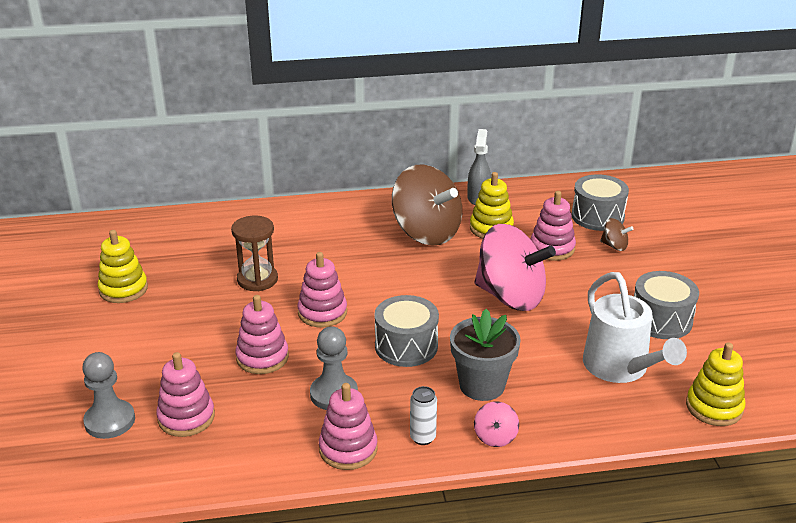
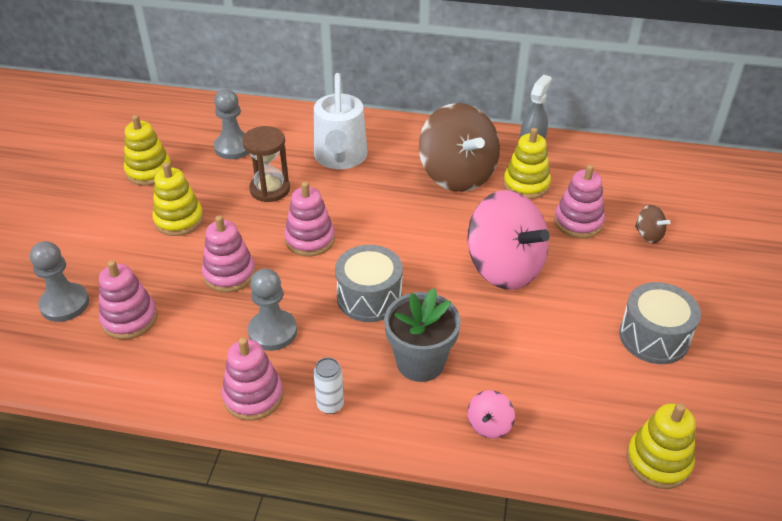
camera: 20 degrees right, 10 degrees up
(182, 324) = (179, 220): none -> yellow stacking toy
(198, 252) = (233, 147): none -> grey pawn
(495, 437) = (402, 426): pink spinning top -> pink spinning top (489, 425)
(597, 216) = (648, 196): grey drum -> none
(621, 368) = (577, 383): white watering can -> white watering can (340, 158)

